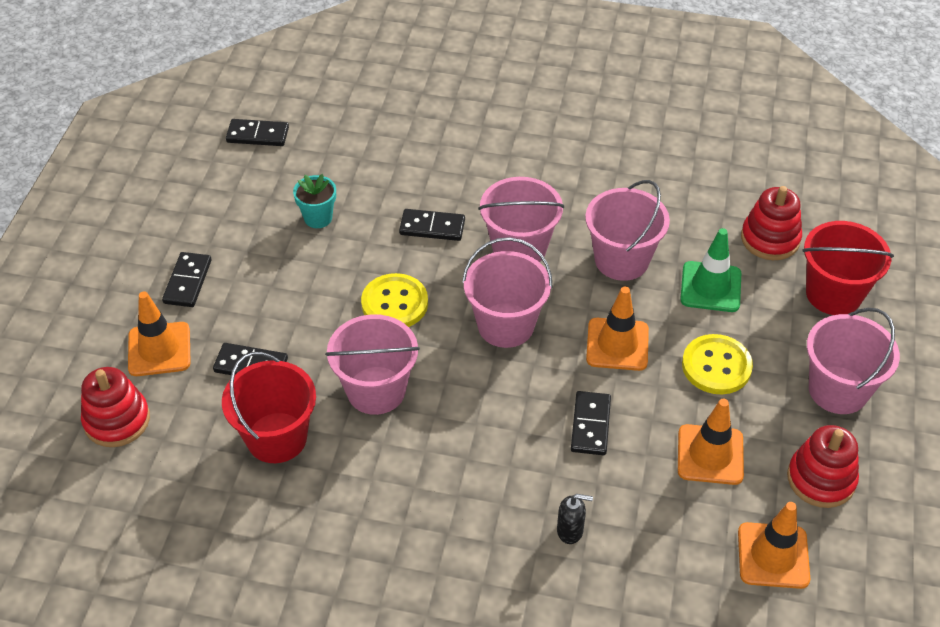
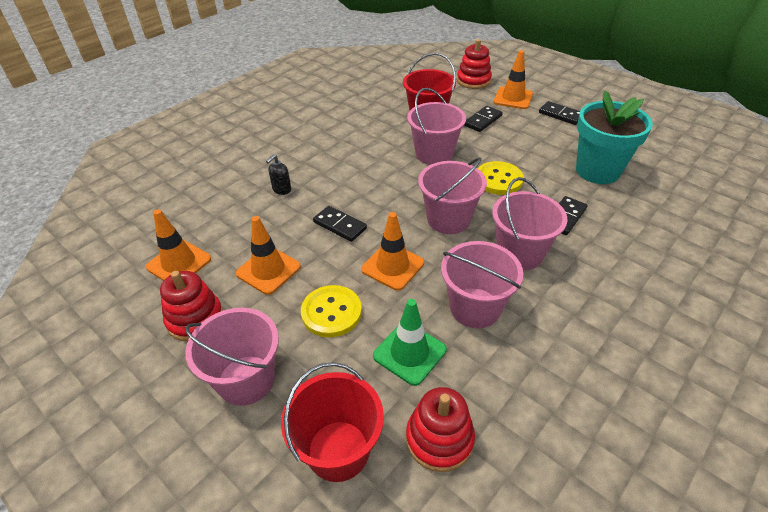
camera: 120 degrees right, 5 degrees down
(258, 135) = (700, 167): black domino -> none
(318, 218) = (597, 171): turquoise flower pot -> turquoise flower pot, size x2.06

